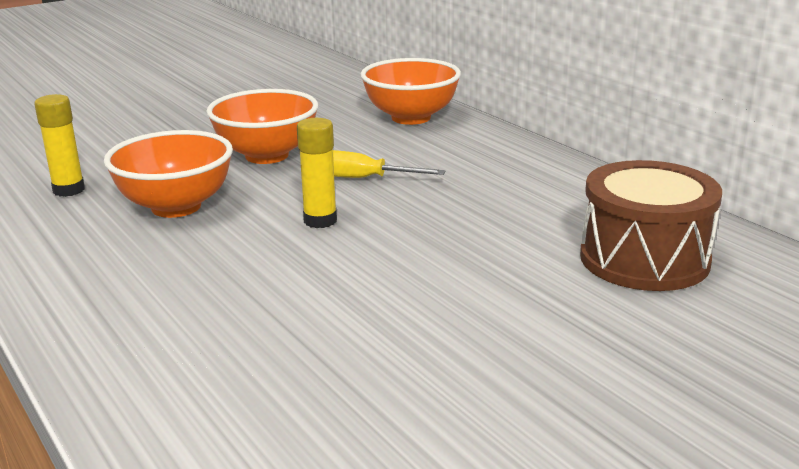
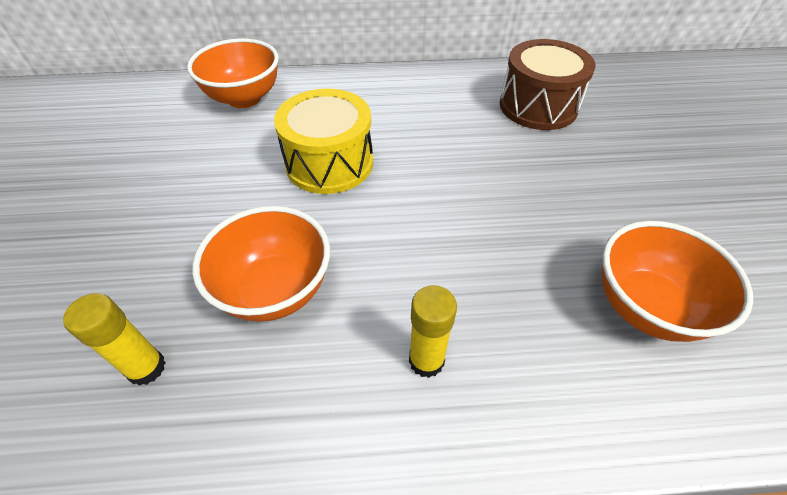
camera: 60 degrees left, 25 degrees up
(266, 155) = (226, 196): orange bowl -> orange bowl (646, 307)
(320, 221) = (382, 211): yellow glue stick -> yellow glue stick (426, 360)
(363, 178) = (329, 163): yellow screwdriver -> yellow drum

